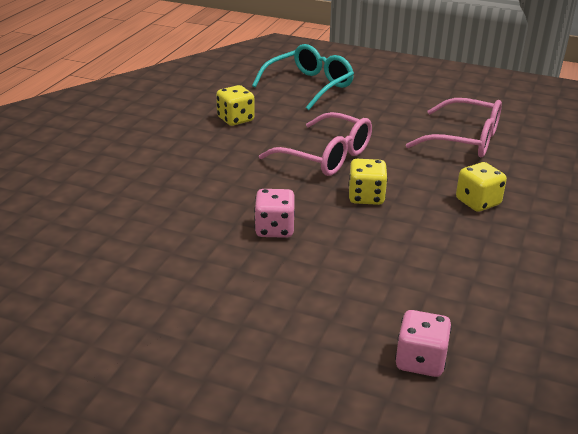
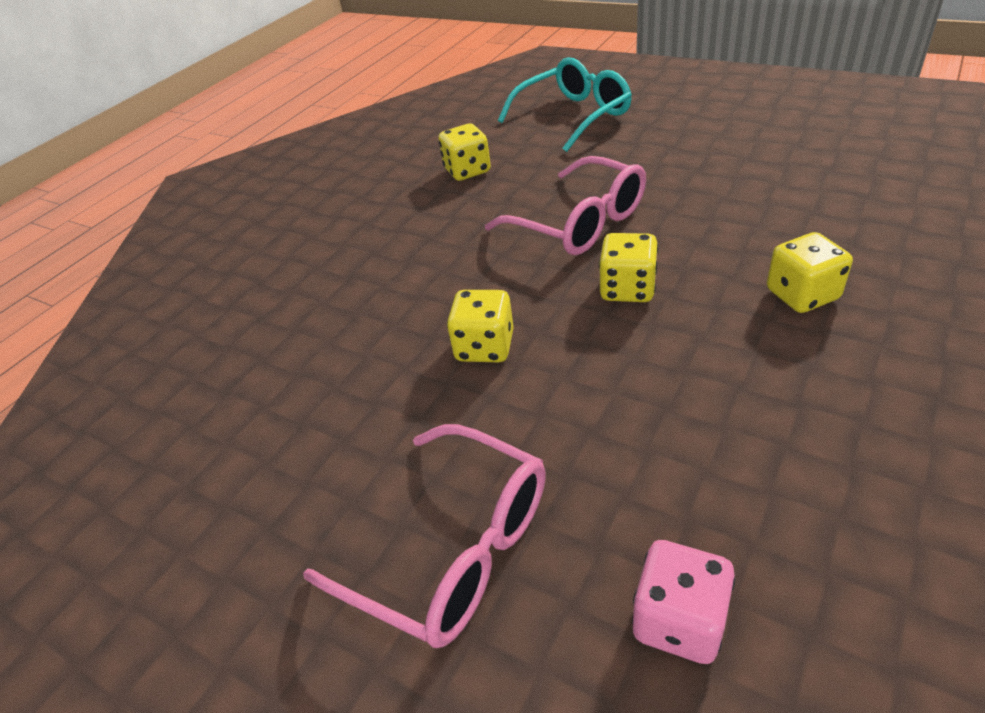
camera: 15 degrees right, 10 degrees up
(274, 229) = (484, 347): pink dice -> yellow dice
(465, 140) = (788, 187): pink glasses -> pink glasses (453, 548)

